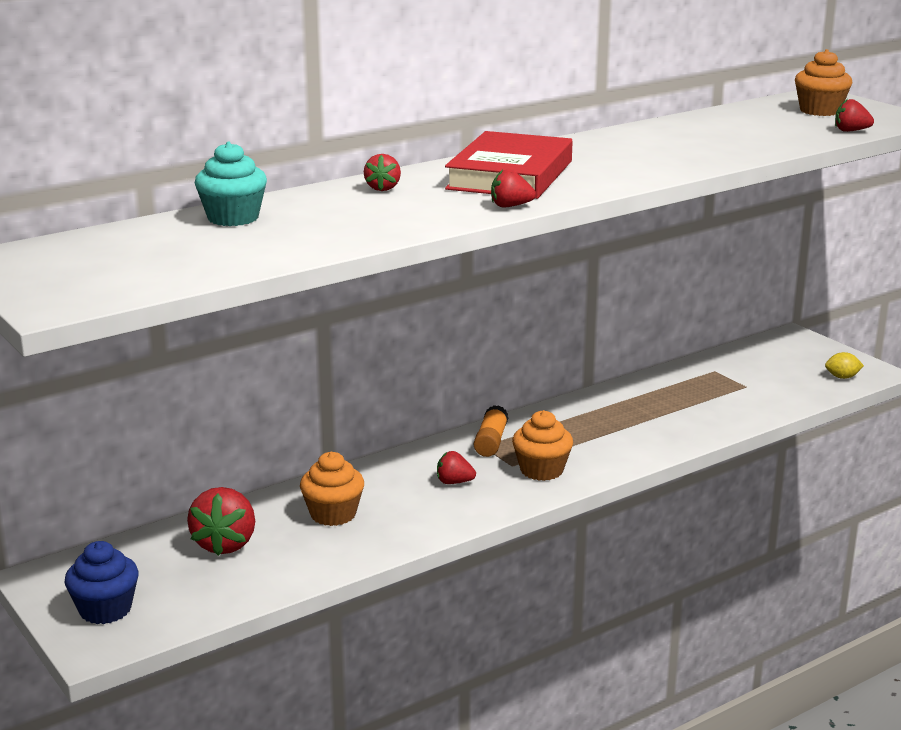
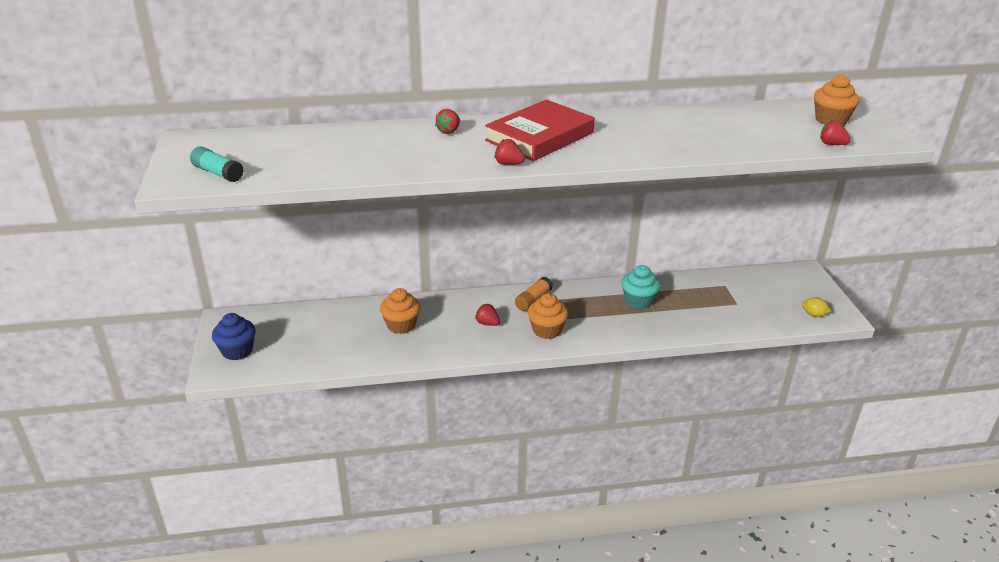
camera: 25 degrees right, 10 degrees up
(111, 282) = (218, 173): none -> turquoise glue stick
(225, 544) = (329, 327): red strawberry -> none
(233, 218) = (337, 137): turquoise cupcake -> turquoise cupcake (638, 301)

